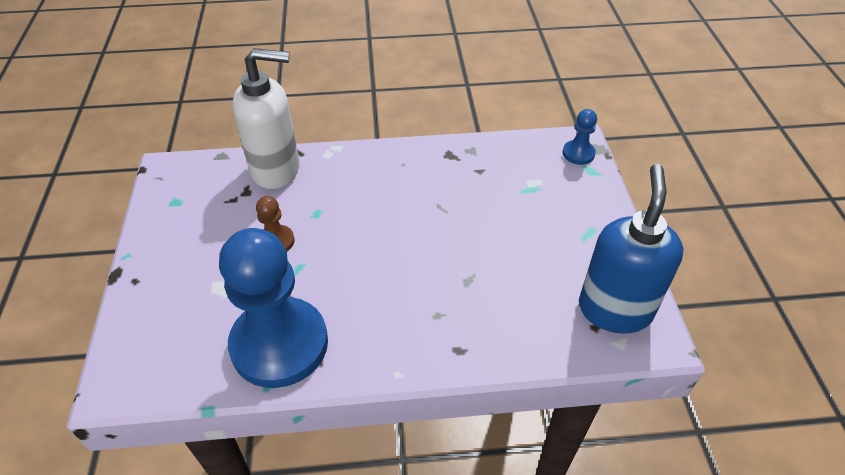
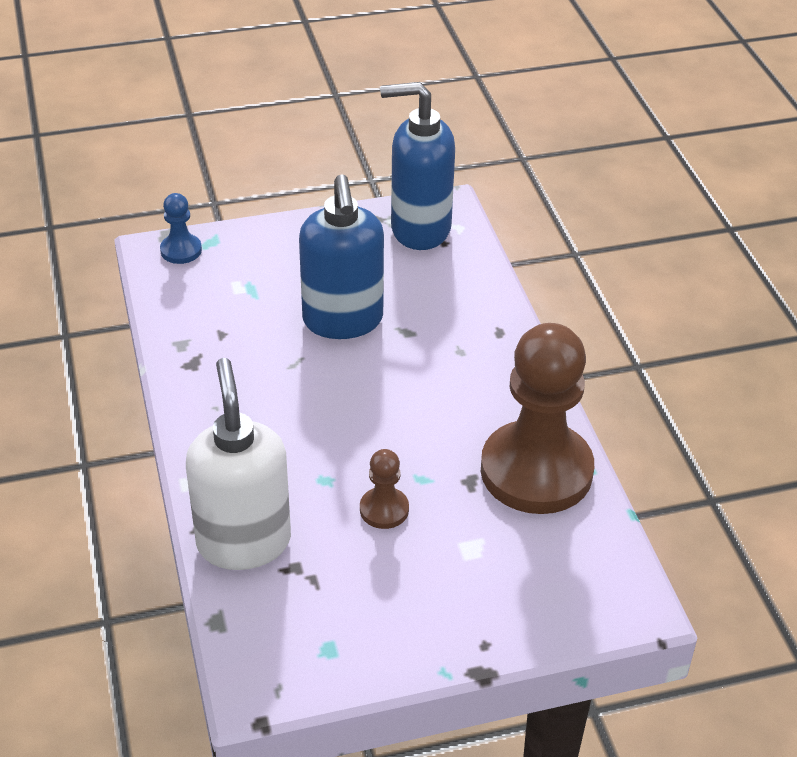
camera: 100 degrees left, 5 degrees down
(279, 344) = (536, 471): blue pawn -> brown pawn
(486, 239) = (343, 321): none -> blue soap dispenser

